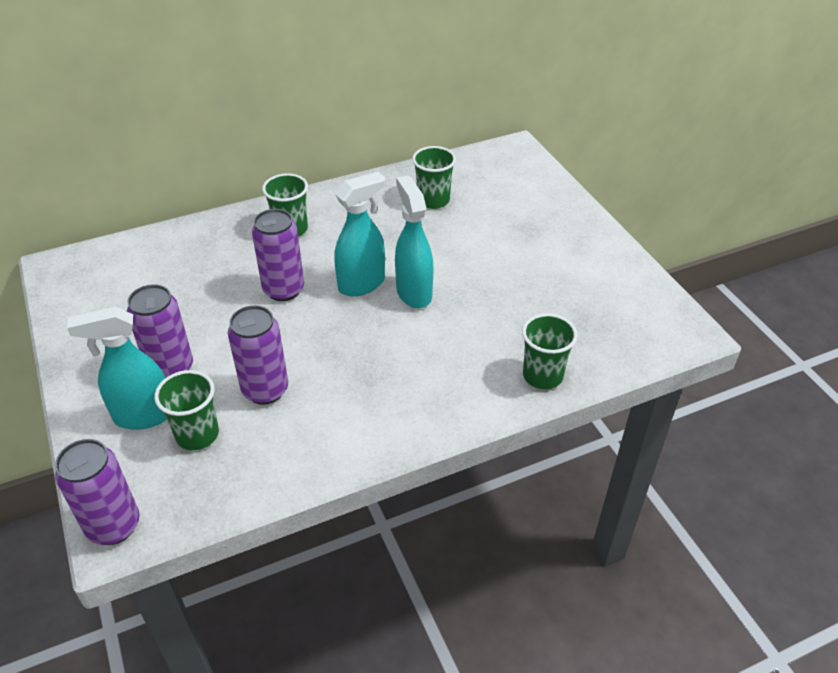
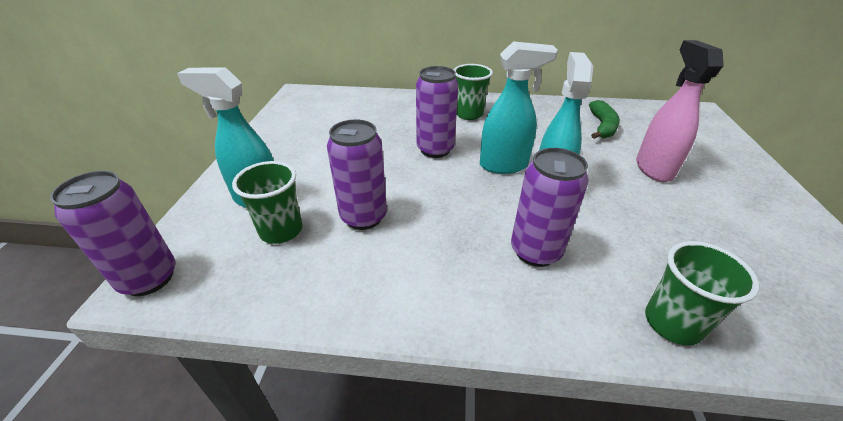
camera: 30 degrees right, 5 degrees down
(171, 368) = (308, 174): purple can -> purple can (535, 251)
(433, 200) = (602, 126): green cup -> green banana
(494, 238) = (653, 168): none -> pink spray bottle

